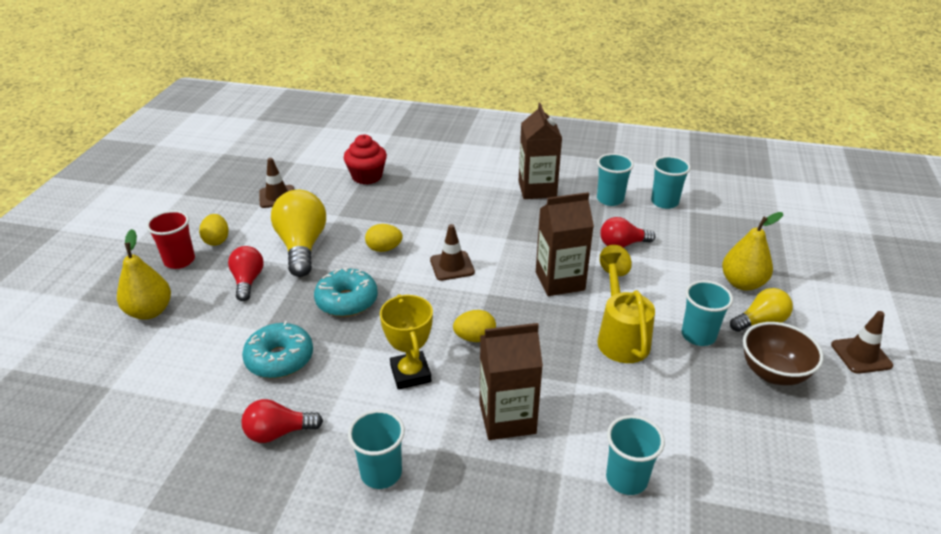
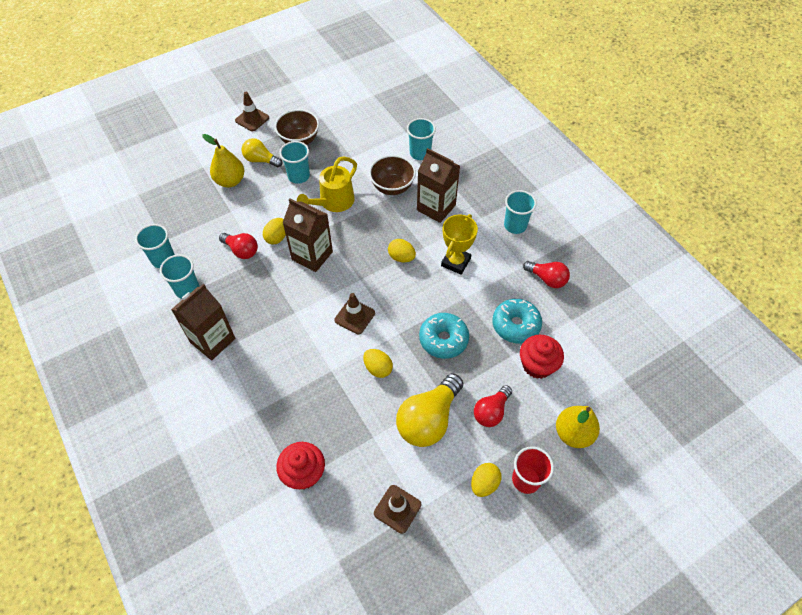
camera: 135 degrees left, 20 degrees up
(226, 340) = (537, 365): none -> red cupcake
(589, 402) = (392, 187): none -> brown bowl

